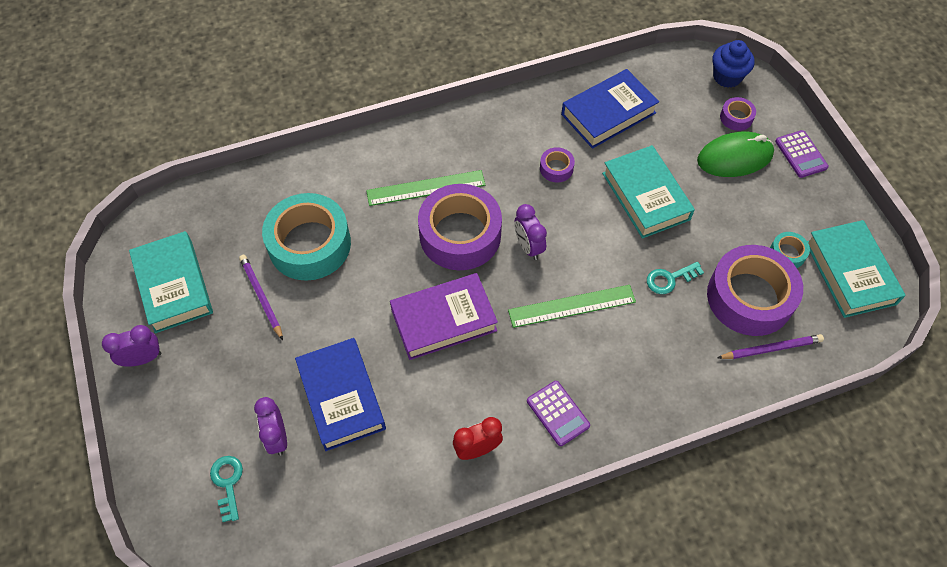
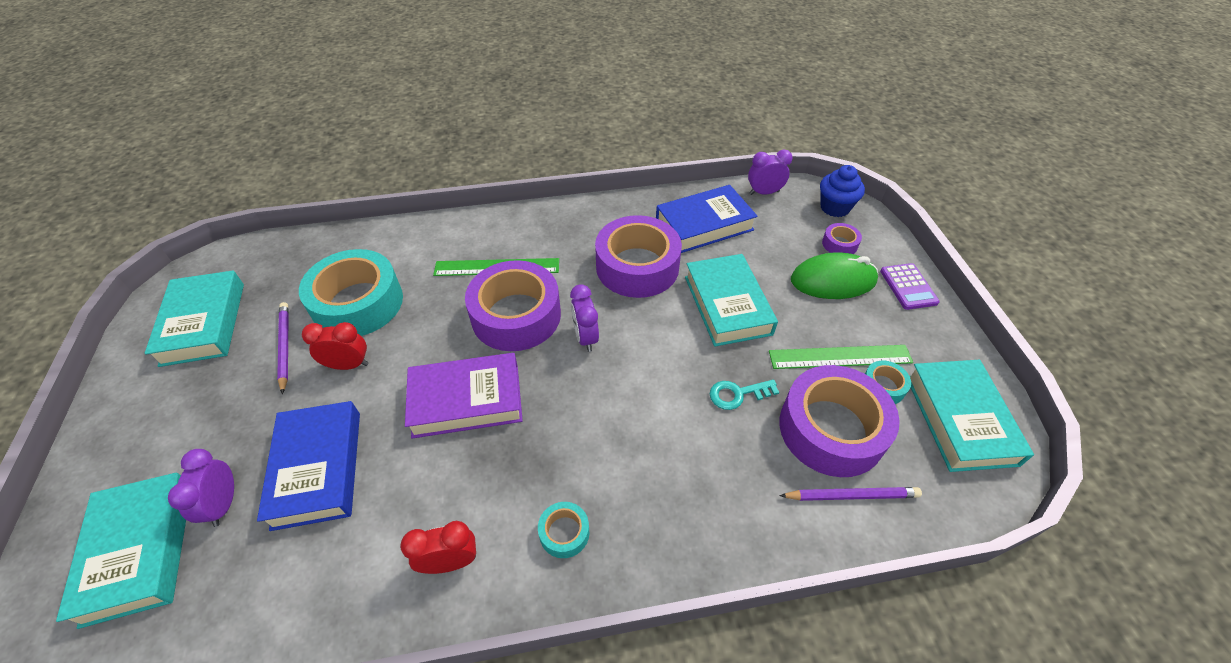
camera: 10 degrees right, 10 degrees down
(143, 359) = (131, 391): purple clock -> purple clock (764, 193)
(228, 483) = (139, 551): turquoise key -> turquoise book
(327, 305) = (348, 365): none -> red clock
(556, 168) = (637, 266): purple tape -> purple tape, size x2.32
(558, 413) = (564, 533): purple calculator -> turquoise tape
(572, 306) = (616, 407): green ruler -> green ruler (840, 357)

